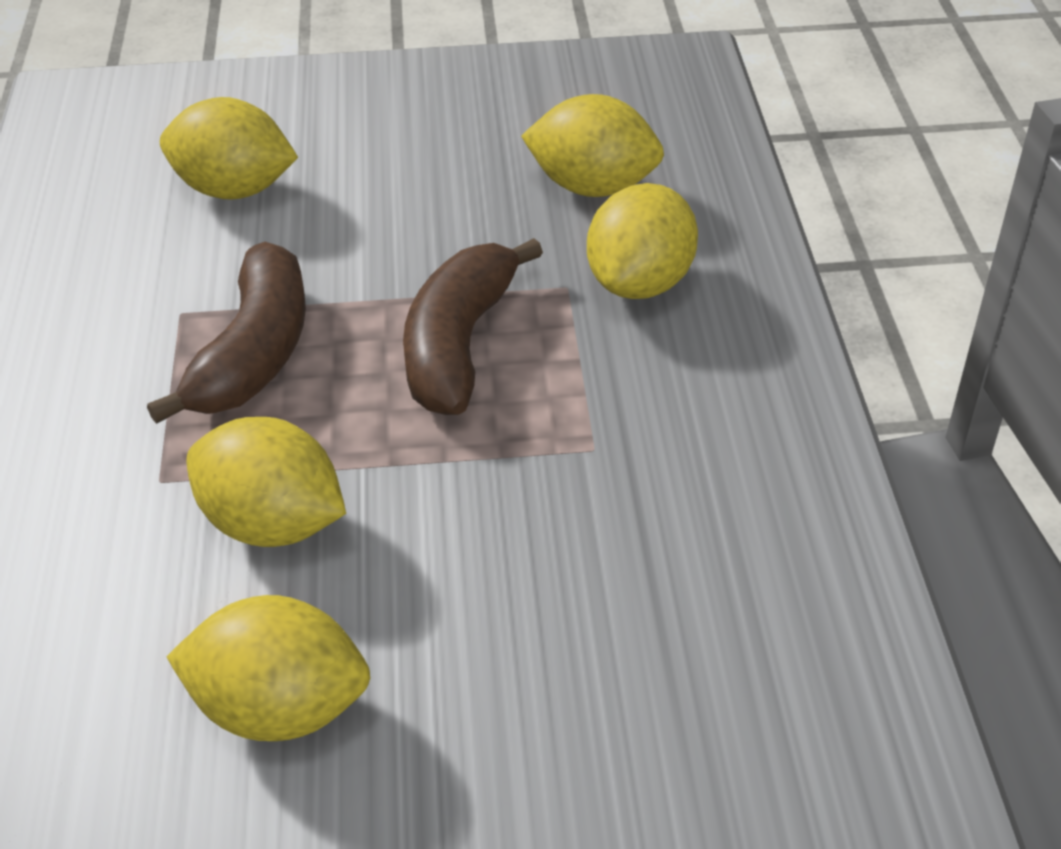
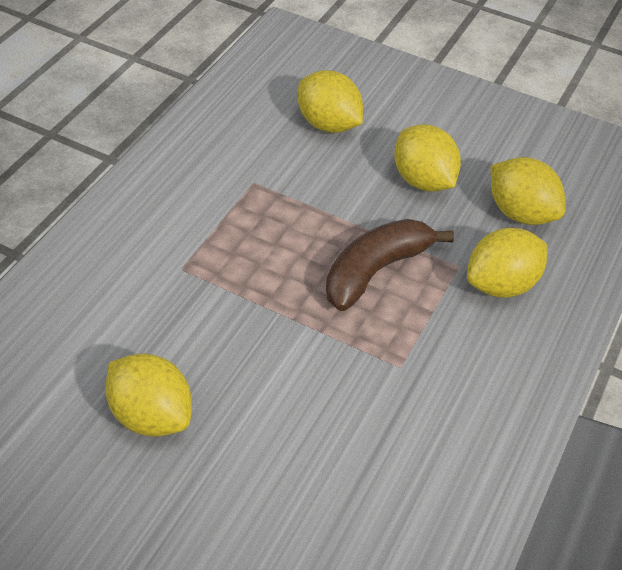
camera: 30 degrees right, 5 degrees up
(254, 353) = (272, 223): brown banana -> none
(273, 524) = (215, 320): yellow lemon -> yellow lemon (423, 180)

